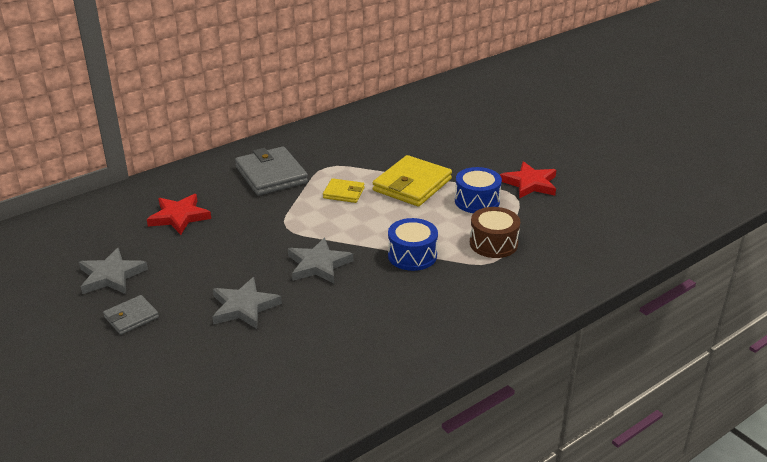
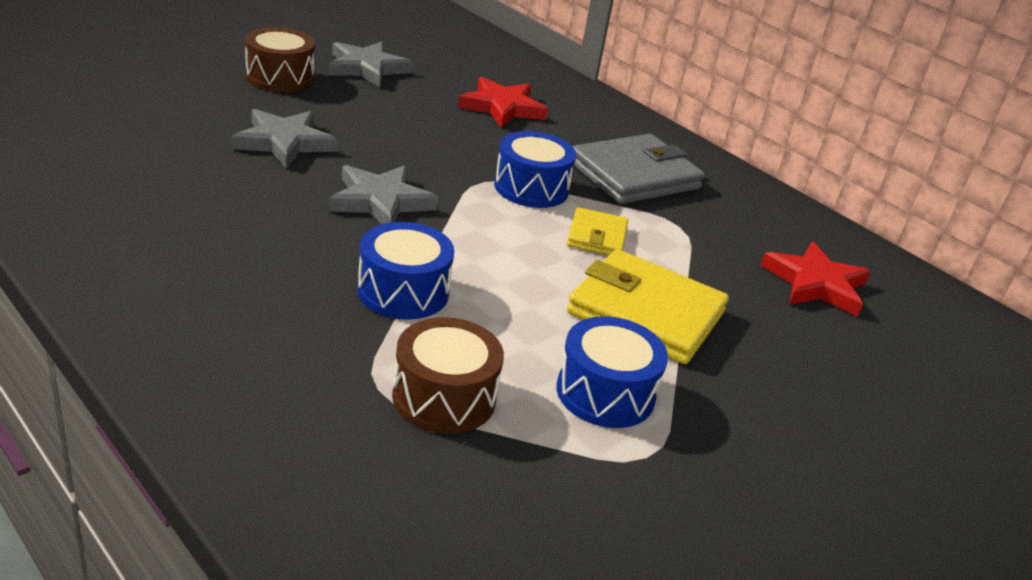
camera: 80 degrees right, 0 degrees up
(131, 317) = (280, 77): grey wallet -> brown drum
(292, 211) = (531, 188): none -> blue drum
(530, 183) = (705, 491): red star -> red star (815, 284)

